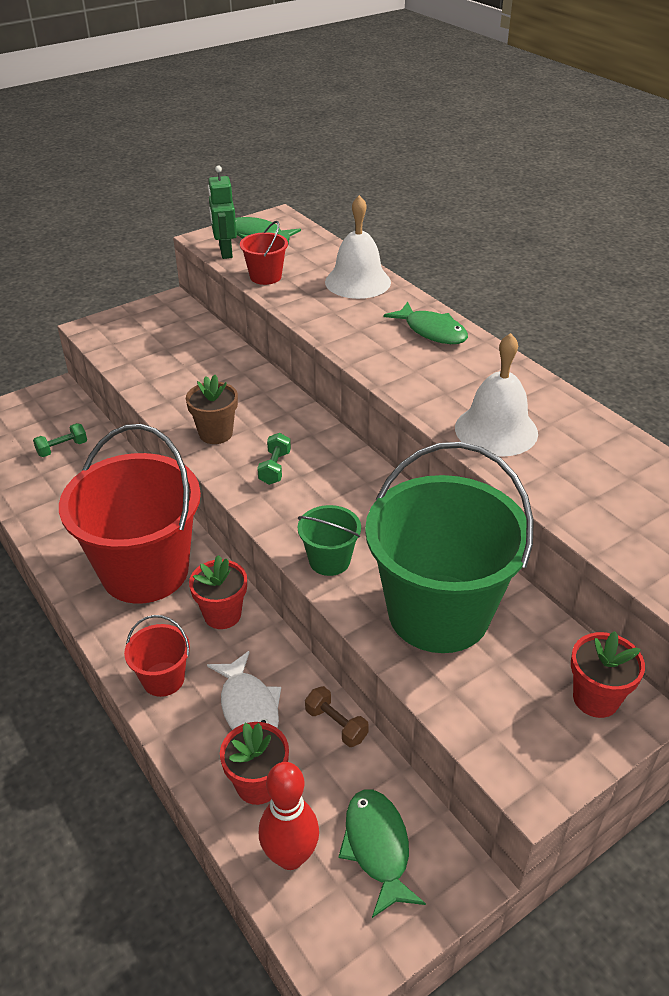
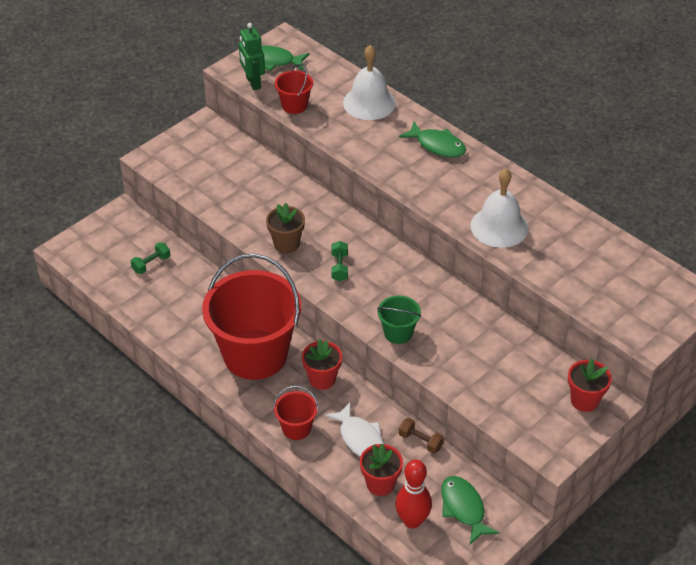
camera: 10 degrees left, 5 degrees up
(438, 613) = (478, 359): green bucket -> none

